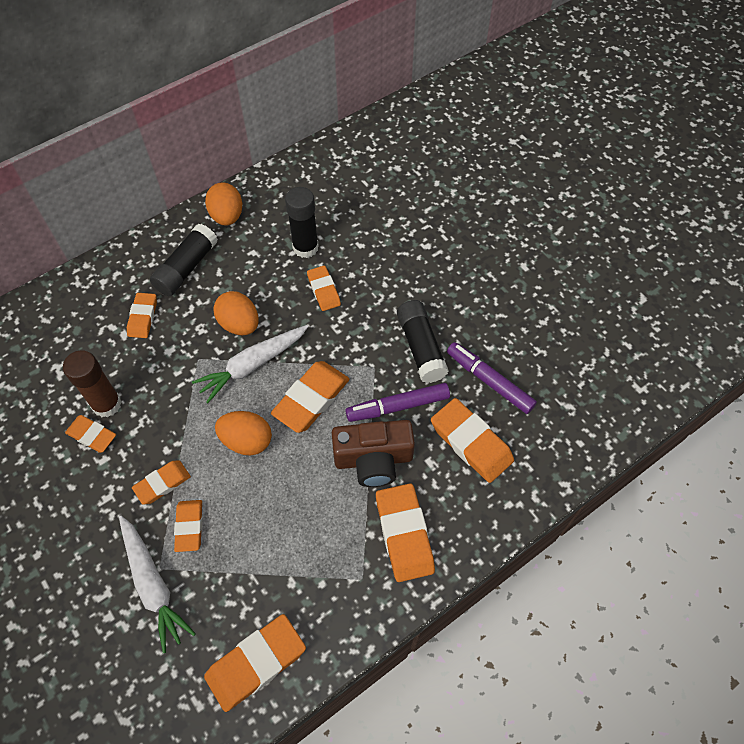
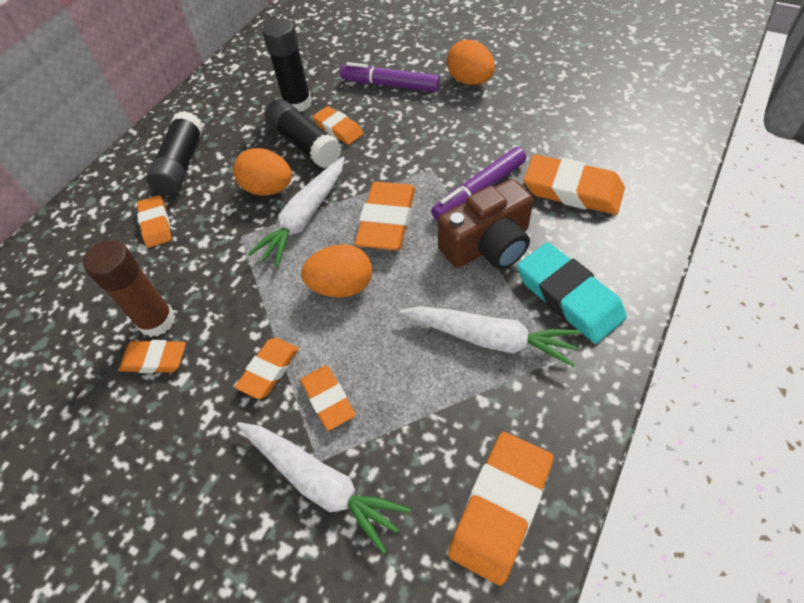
camera: 20 degrees left, 5 degrees down
(227, 216) = (200, 109): orange egg -> orange egg (470, 81)
(325, 538) = (490, 339): none -> white carrot
(404, 534) = (568, 296): orange eraser -> turquoise eraser
(421, 347) = (466, 136): black glue stick -> black glue stick (305, 144)
(489, 381) = (550, 136): purple marker -> purple marker (390, 85)

